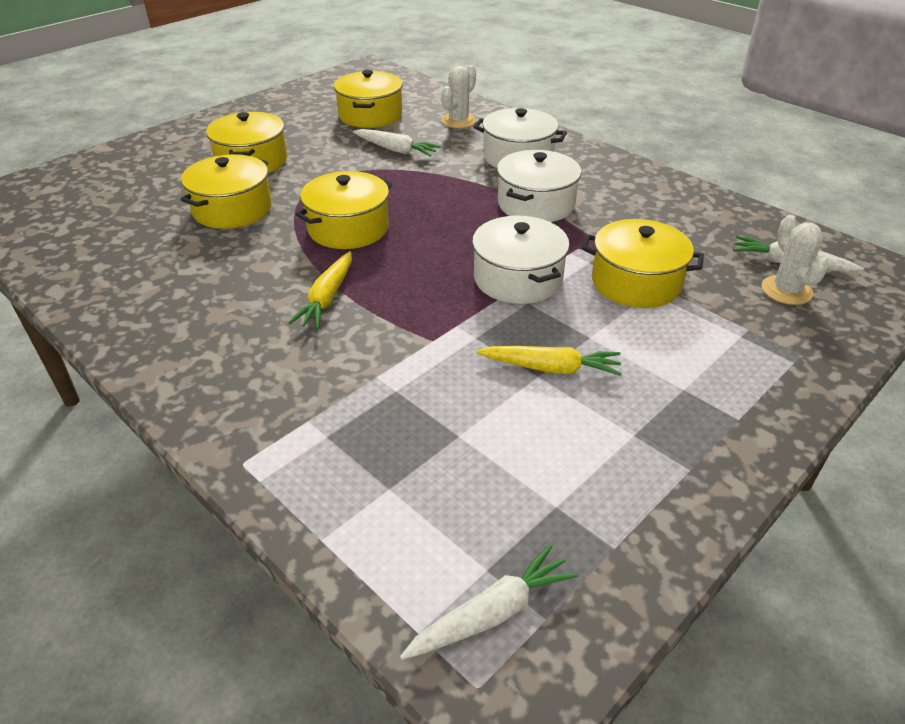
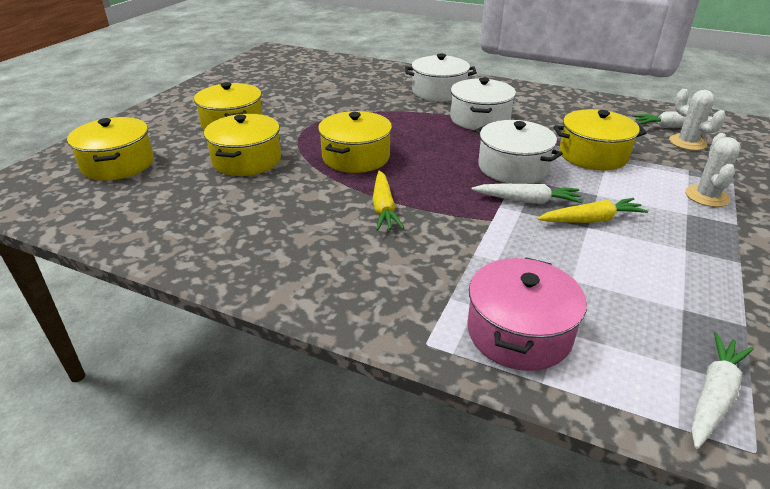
camera: 20 degrees left, 5 degrees down
(345, 479) = (519, 332): none -> pink pot
(370, 115) = (303, 80): yellow pot -> yellow pot (118, 164)
(396, 150) = (344, 100): white carrot -> white carrot (527, 201)
(458, 121) = (374, 75): white cactus -> white cactus (707, 196)

